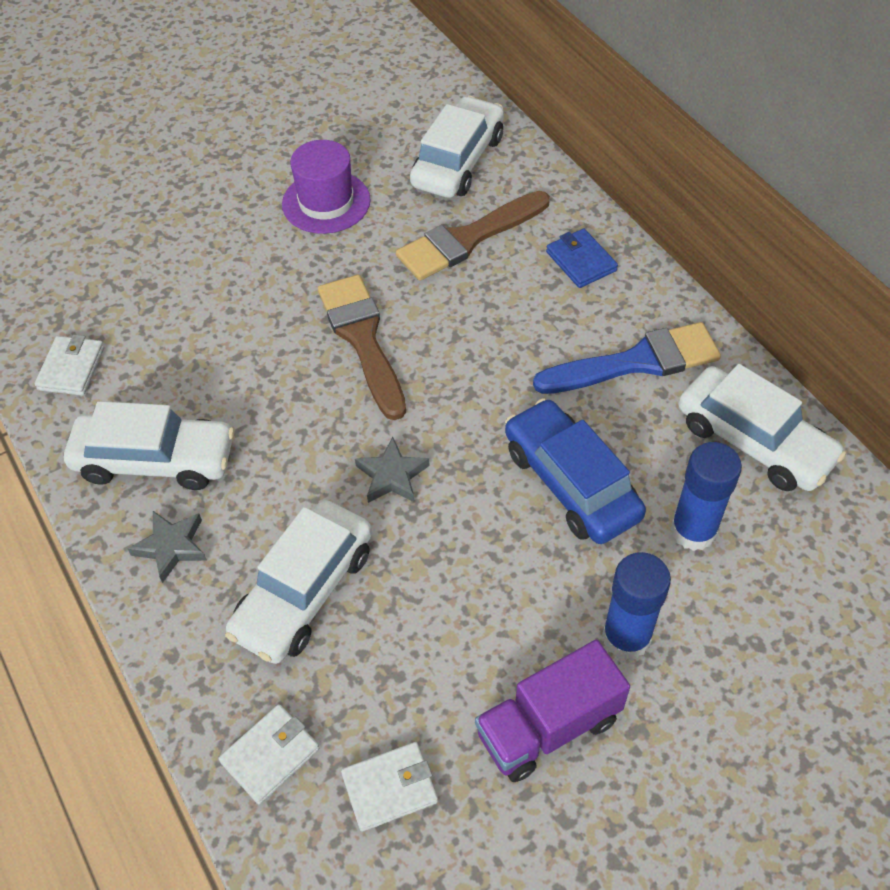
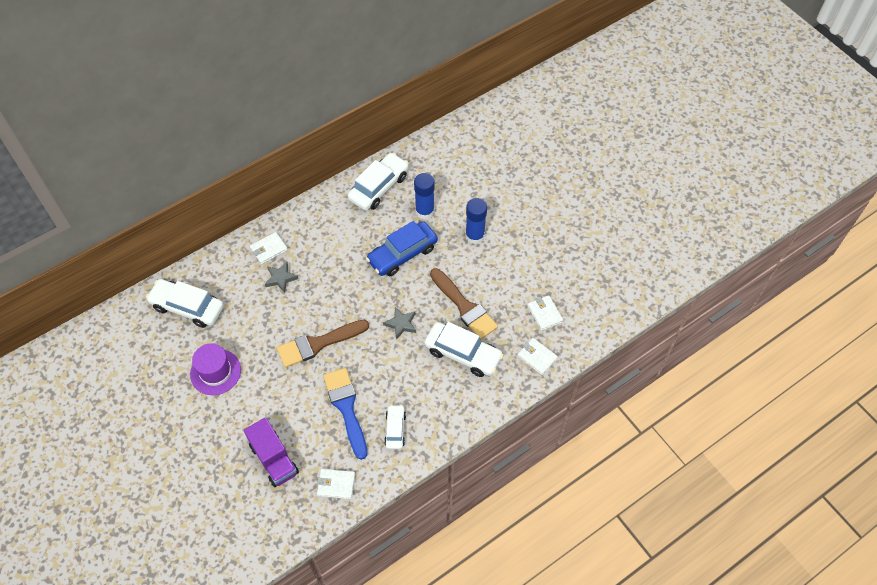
camera: 95 degrees left, 5 degrees up
(155, 460) = (395, 429): white car -> white car, size x0.57
(171, 547) = (443, 412): grey star -> grey star (280, 278)
(467, 239) = (249, 300): brown brush -> brown brush (464, 307)
(548, 727) = (514, 262): purple truck -> purple truck (274, 459)
(581, 261) = (269, 249): blue wallet -> white wallet
(637, 362) = (334, 228): blue brush -> blue brush (346, 408)

